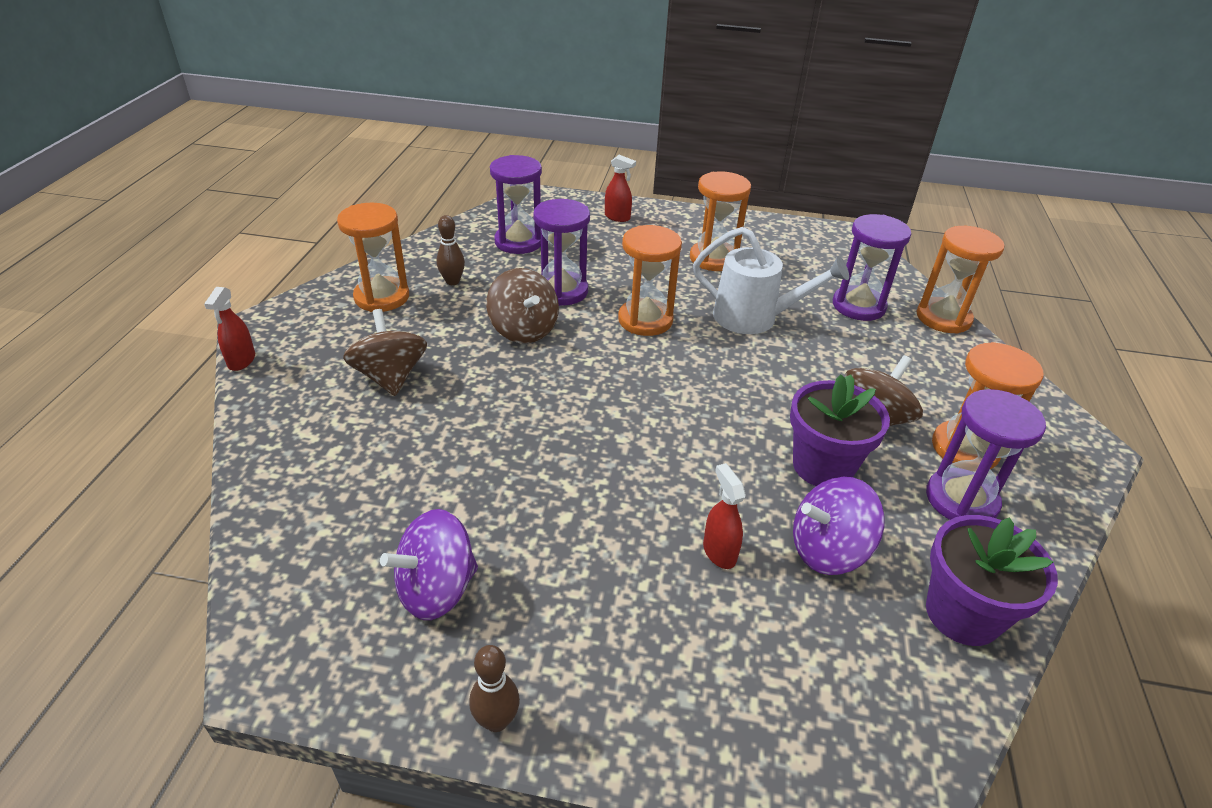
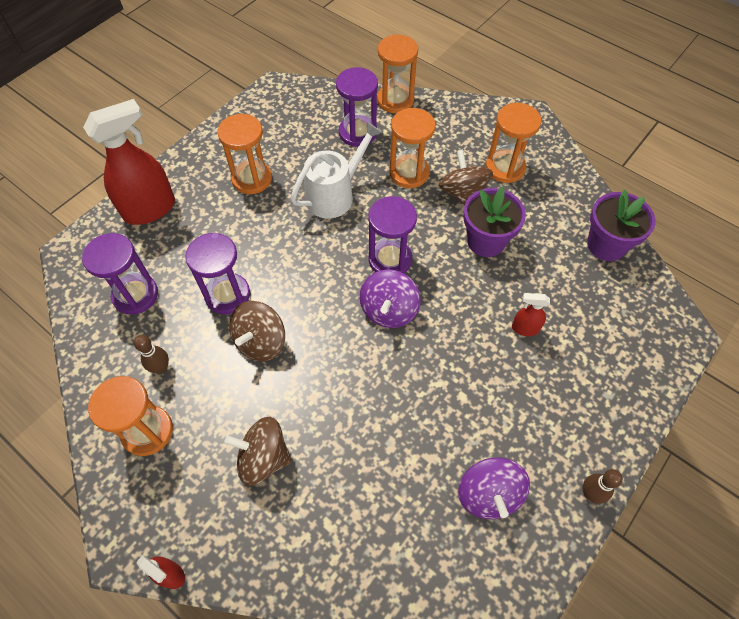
camera: 60 degrees left, 20 degrees up
(523, 330) = (261, 342): brown spinning top -> brown spinning top turned 120 degrees clockwise
(617, 217) = (150, 209): red spray bottle -> red spray bottle, size x2.17
(645, 320) = (298, 259): orange hourglass -> orange hourglass (409, 173)
(828, 550) = (545, 276): purple spinning top -> purple spinning top (389, 310)
(961, 500) = (539, 195): purple hourglass -> purple hourglass (390, 259)

